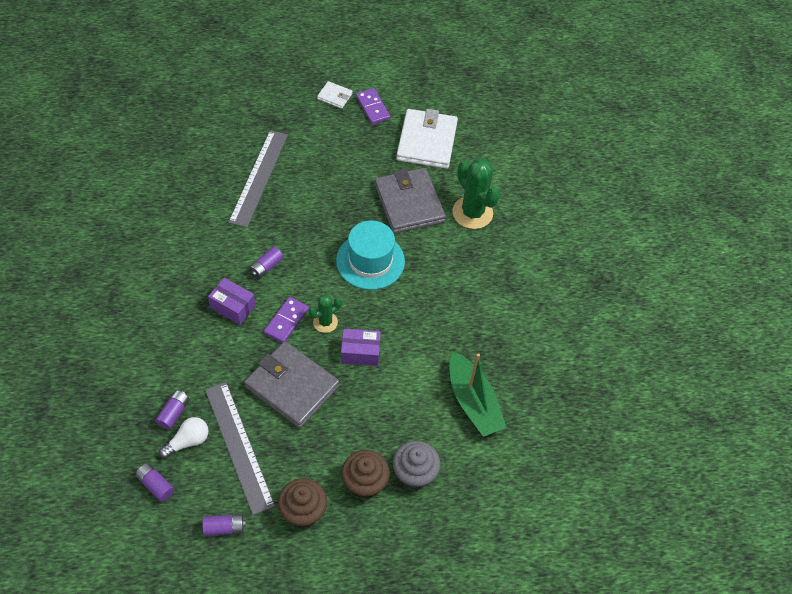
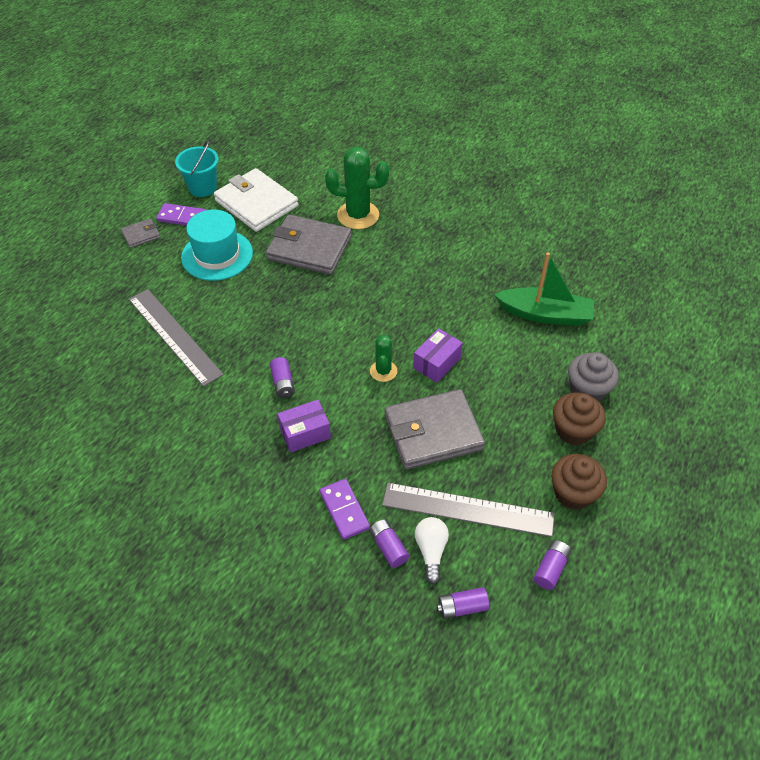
camera: 50 degrees left, 5 degrees down
(286, 321) = (357, 399): purple domino -> purple domino (344, 510)
(334, 96) = (141, 235): white wallet -> grey wallet
(370, 261) = (345, 305): turquoise hat -> turquoise hat (217, 255)
(413, 99) = (202, 188): none -> turquoise bucket

